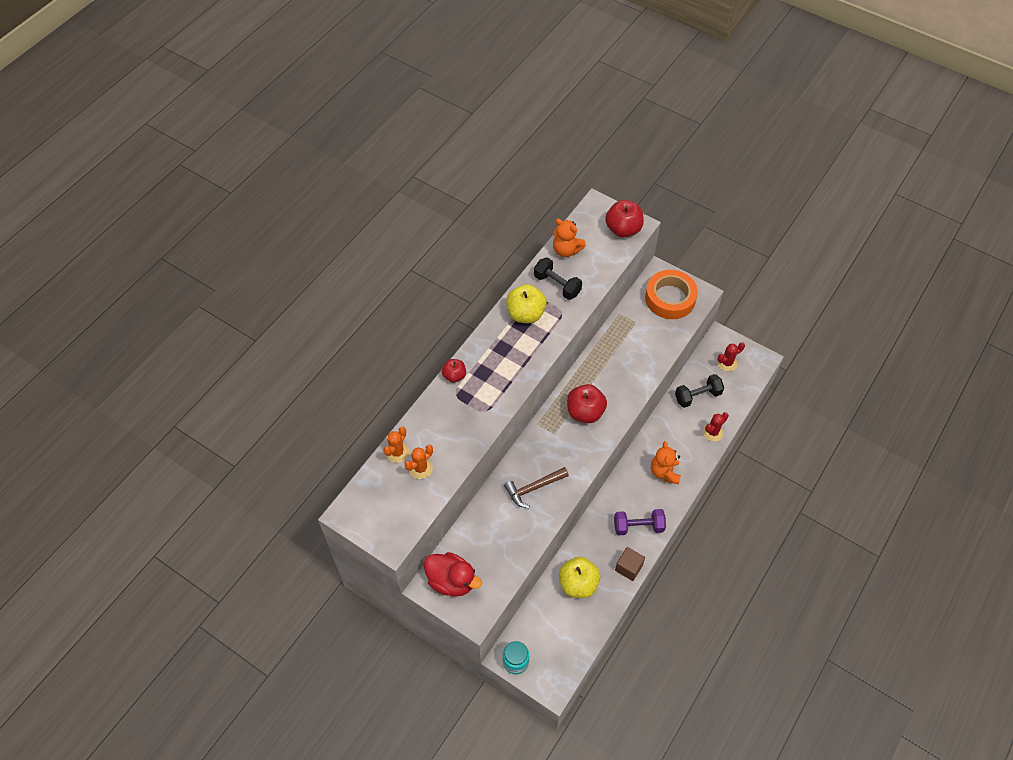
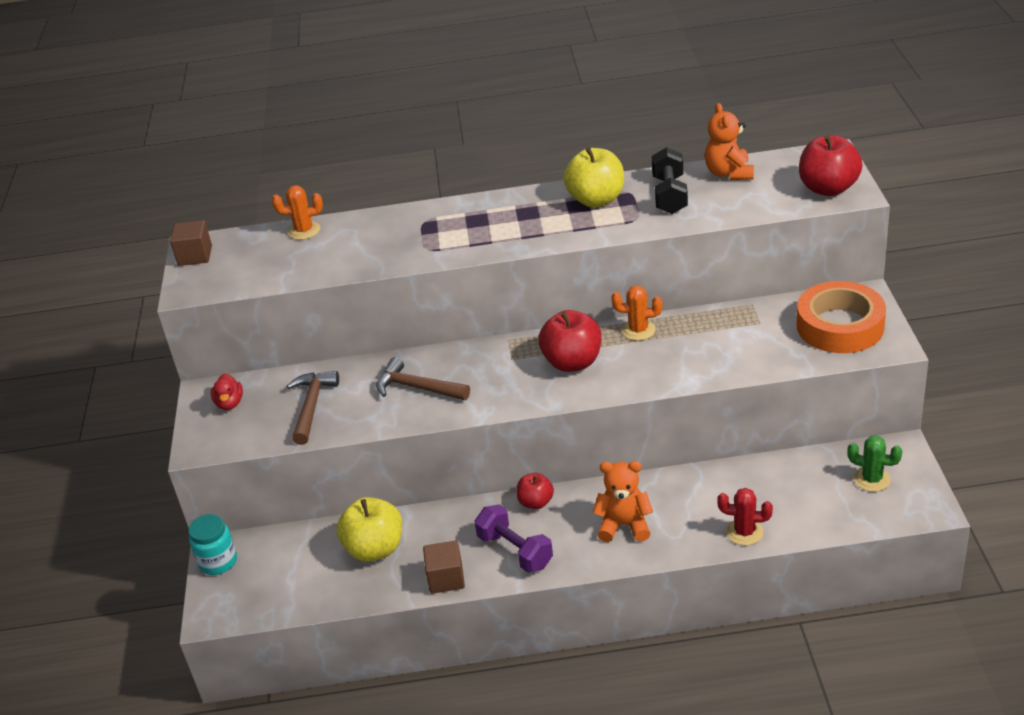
camera: 55 degrees right, 20 degrees down
(358, 519) = (195, 256): none -> brown cube
(420, 468) = (301, 254): orange cactus -> orange cactus (638, 330)
(451, 581) = (229, 403): red duck -> red duck, size x0.54
(454, 376) = (447, 207): red apple -> red apple (536, 502)
(497, 544) = (312, 406): none -> brown hammer
(664, 472) = (624, 525): orange teddy bear -> orange teddy bear turned 45 degrees clockwise
(697, 396) = (779, 485): black dumbbell -> none
(727, 363) = (872, 479): red cactus -> green cactus

